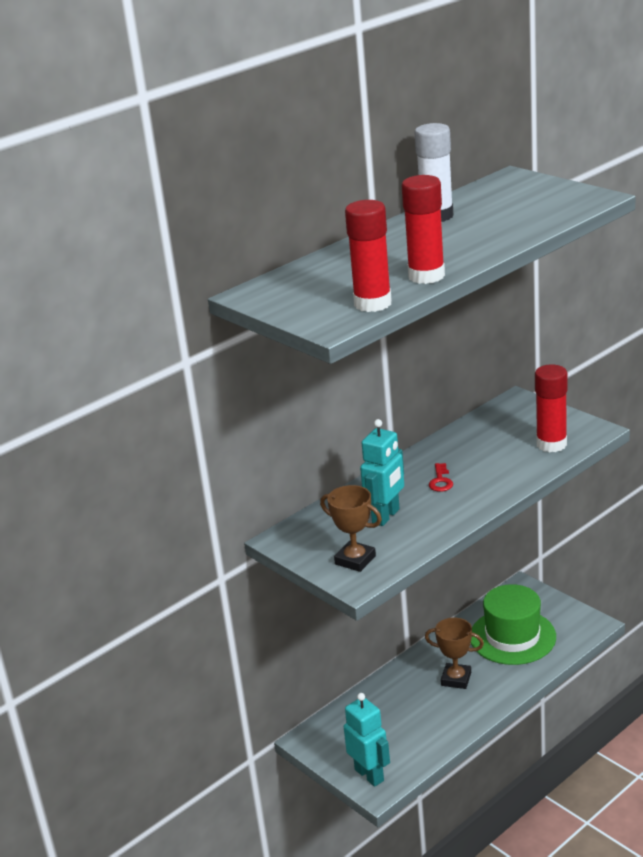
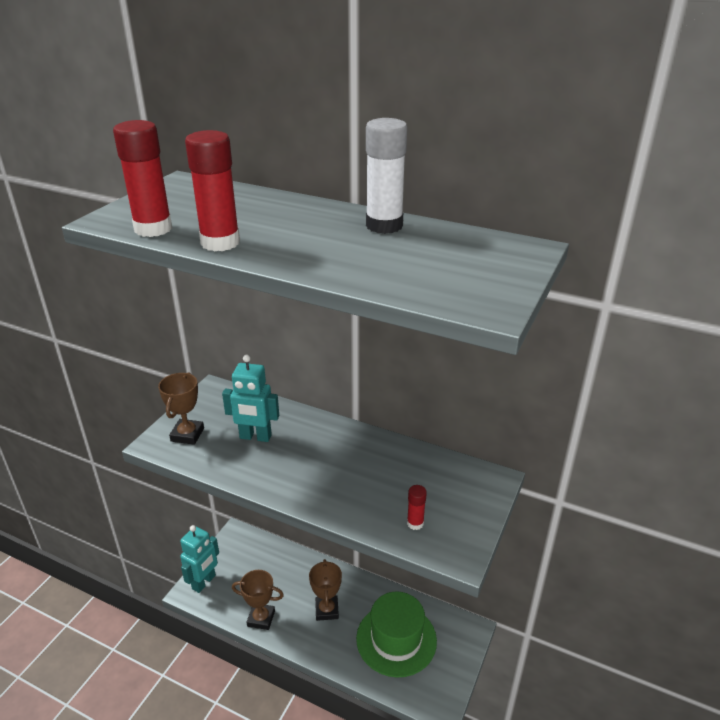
camera: 65 degrees right, 5 degrees up
(441, 481) = (320, 457): red key -> none
(444, 731) = (261, 618): none -> brown trophy
(551, 444) = (415, 523): red glue stick -> red glue stick, size x0.51

